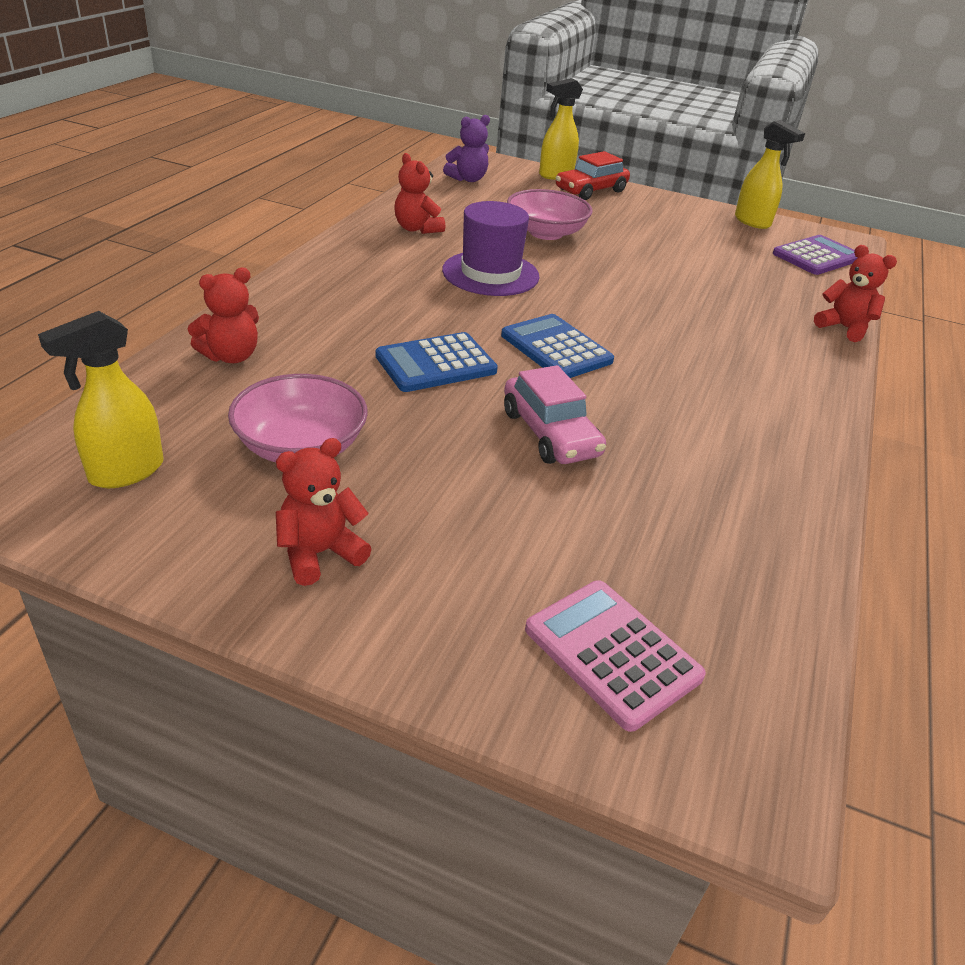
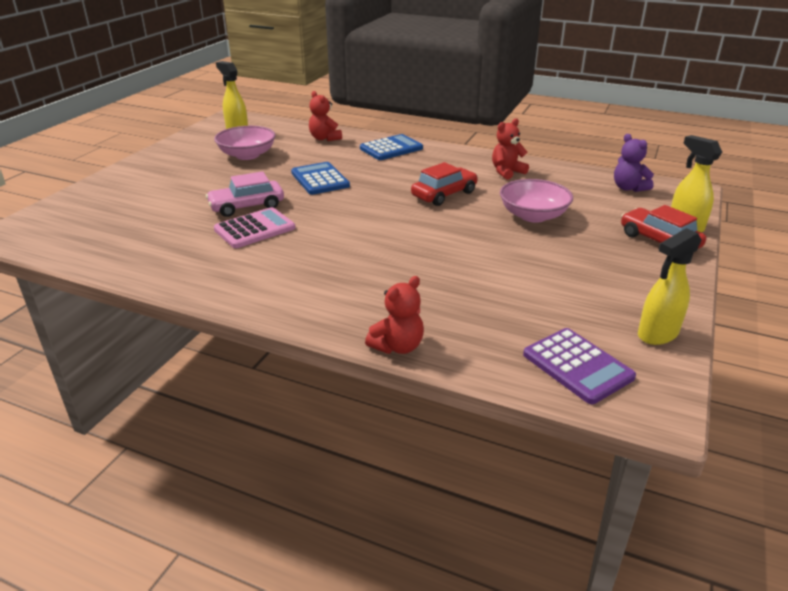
camera: 95 degrees right, 5 degrees down
(320, 553) = (175, 162): red teddy bear -> none
(490, 273) = (444, 194): purple hat -> red car
(556, 348) = (341, 212): blue calculator -> blue calculator (391, 148)
(612, 653) = (87, 212): pink calculator -> pink calculator (255, 229)

